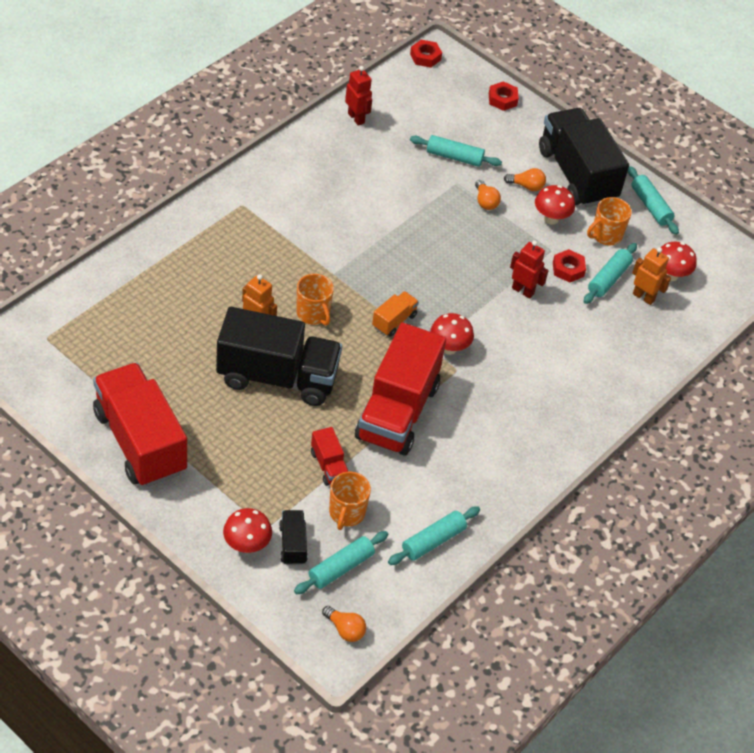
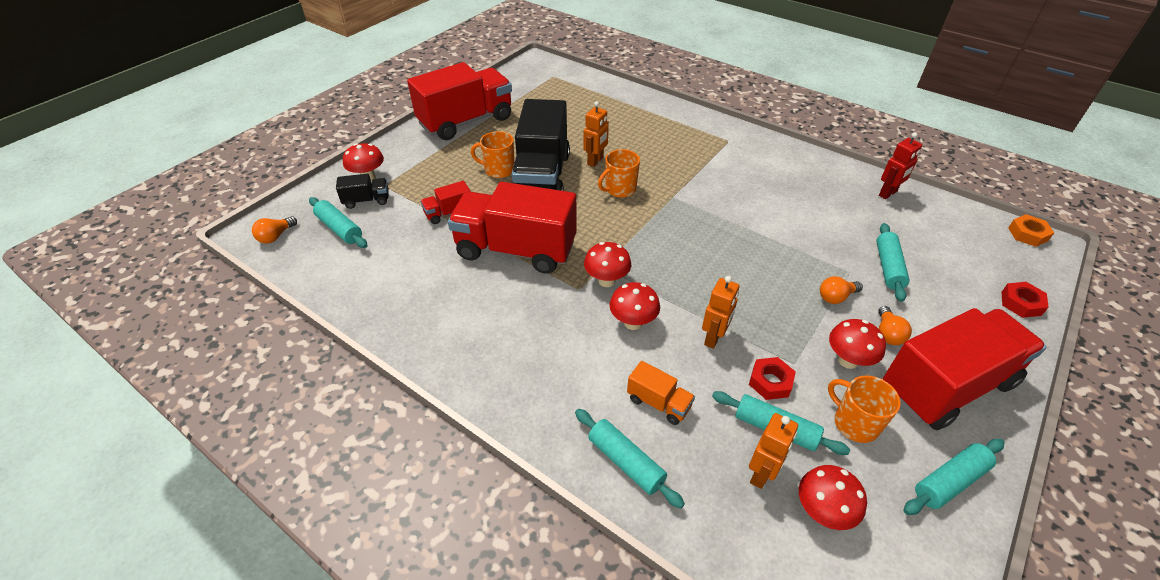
camera: 90 degrees right, 5 degrees down
(346, 513) = (397, 227): orange mug -> orange mug (498, 170)
(394, 321) = (629, 239): orange truck -> orange truck (658, 403)
(425, 57) = (1027, 234): red nut -> orange nut
(433, 541) = (362, 285): turquoise rolling pin -> turquoise rolling pin (625, 462)
(501, 339) = (633, 322): none -> red mushroom
(523, 291) = (713, 338): red robot -> orange robot
(577, 175) = (946, 385): black truck -> red truck

